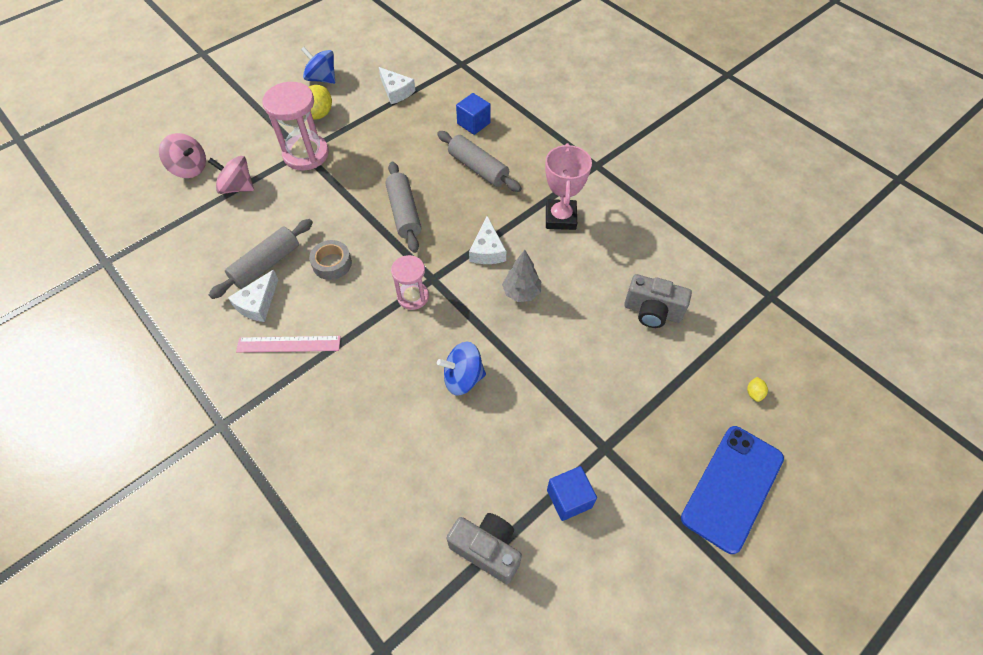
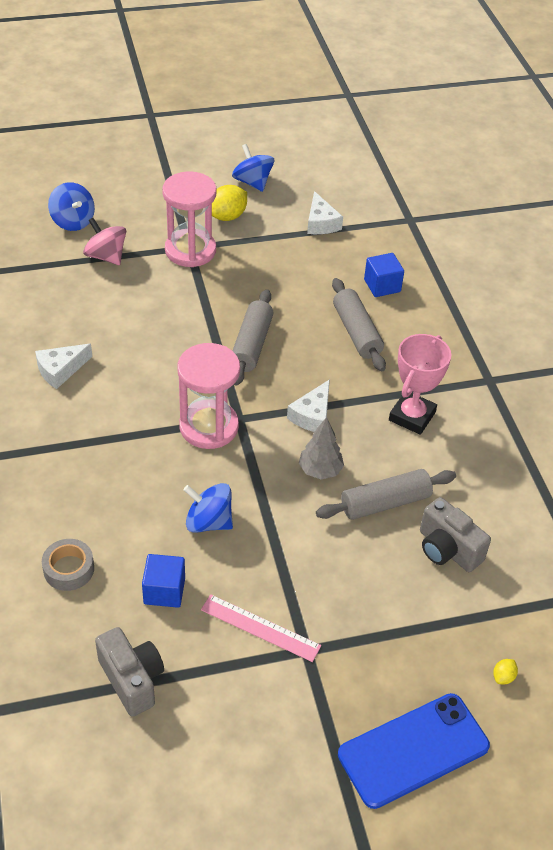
camera: 25 degrees right, 10 degrees down
(189, 168) = (73, 221): pink spinning top -> blue spinning top
(266, 264) = (89, 338): grey rolling pin -> grey rolling pin (385, 503)
(289, 344) = (66, 418): pink ruler -> pink ruler (260, 627)
(332, 264) = (151, 363): grey tape -> grey tape (69, 569)
(413, 296) = (209, 427): pink hourglass -> pink hourglass, size x1.67
(569, 498) = (239, 676): blue cube -> blue cube (164, 591)

